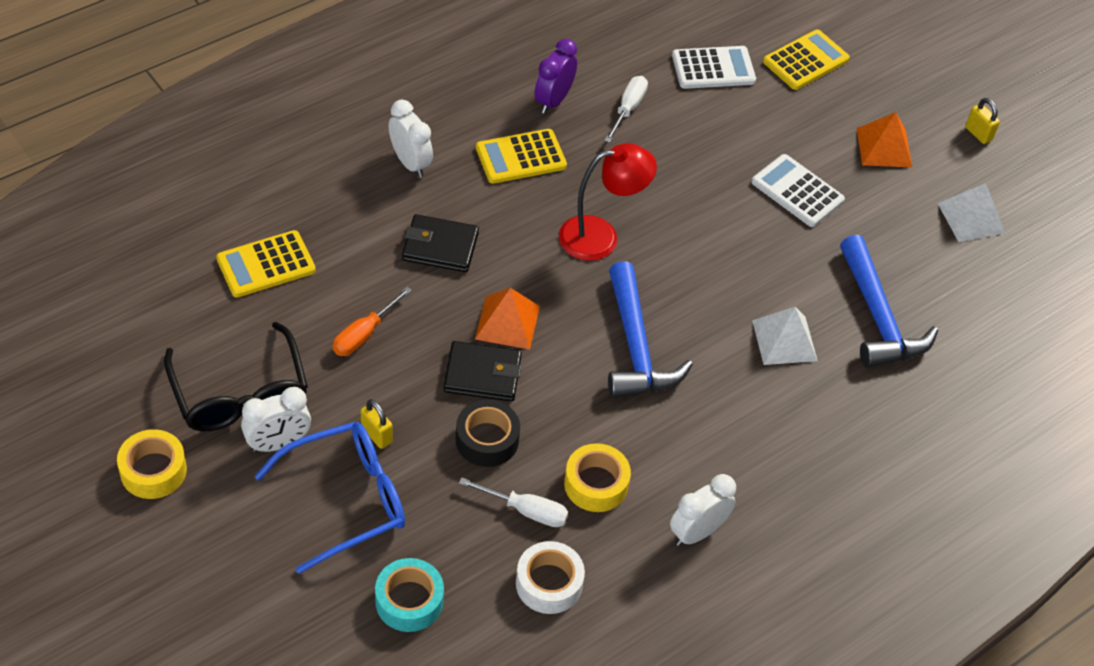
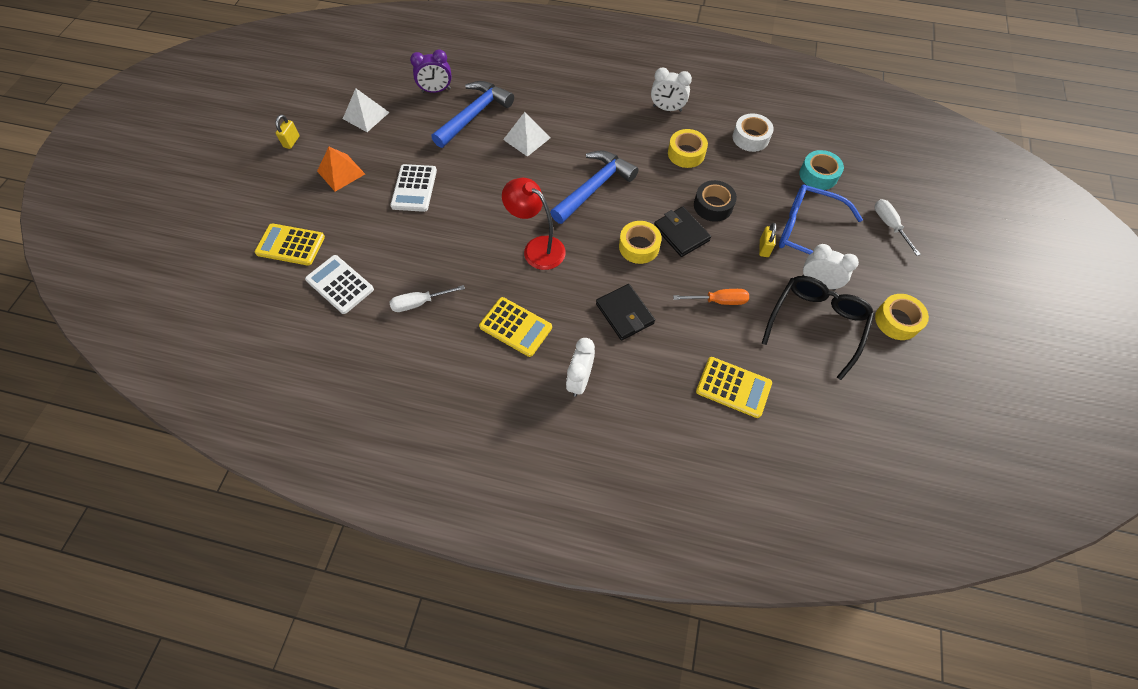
camera: 125 degrees left, 10 degrees up
(507, 322) = (639, 247): orange pyramid -> yellow tape
(526, 510) = (729, 167): white screwdriver -> white screwdriver (889, 225)
(553, 100) = (449, 346): purple clock -> purple clock (436, 90)

